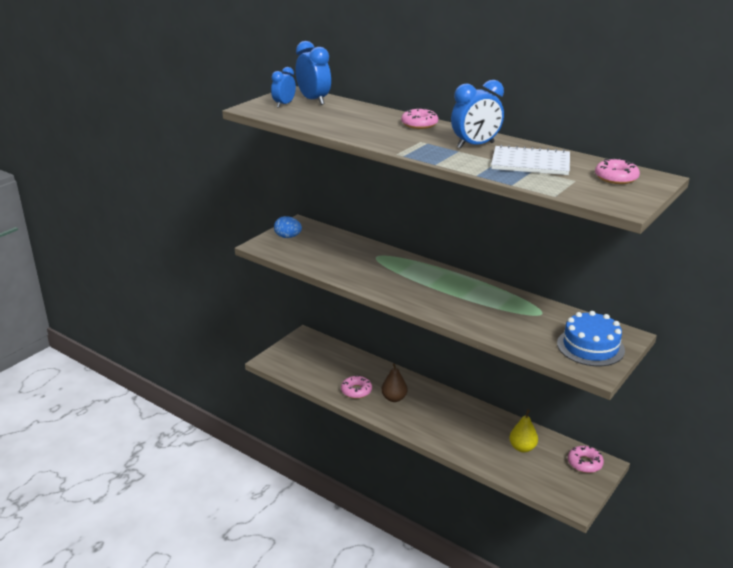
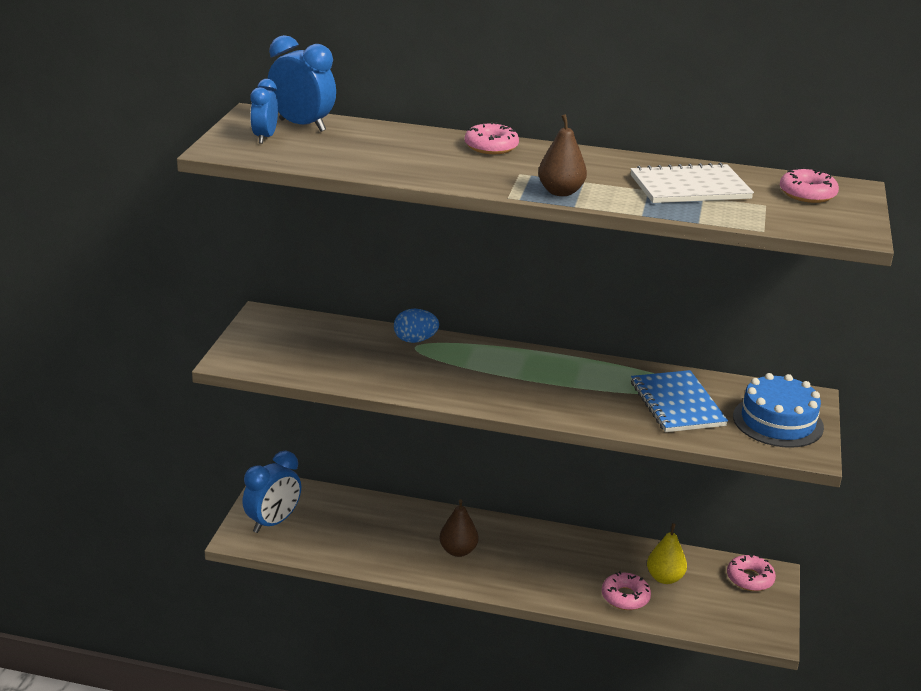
camera: 25 degrees left, 0 degrees up
(288, 237) = (263, 340): blue egg -> blue egg (415, 340)
(356, 391) = (399, 552): pink donut -> pink donut (625, 597)
(435, 155) = (560, 192): none -> brown pear
(475, 145) = (596, 170): blue clock -> blue clock (273, 522)
(525, 321) = (677, 404): none -> blue notebook

